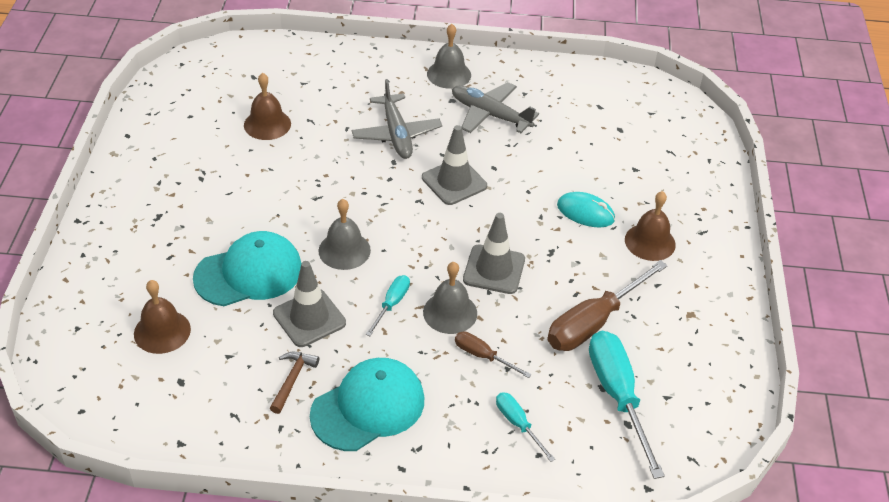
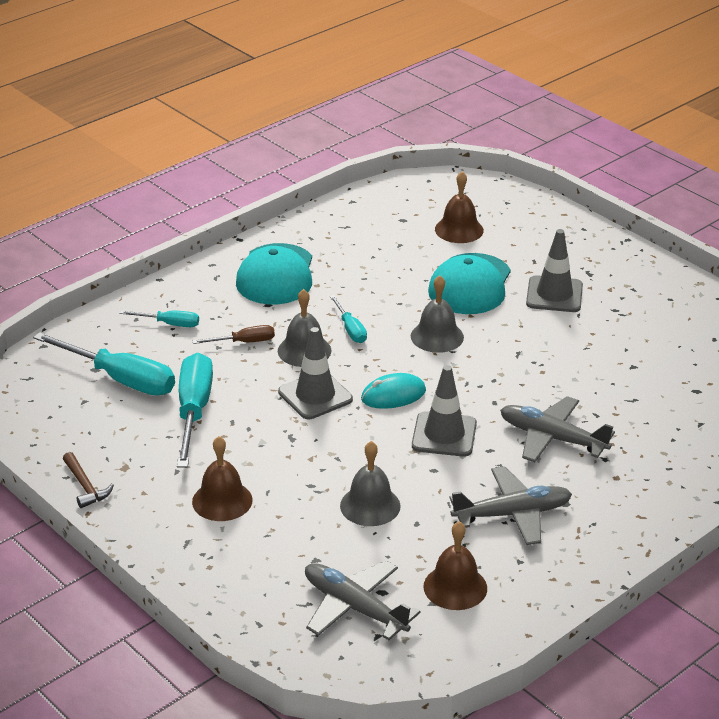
camera: 135 degrees right, 10 degrees down
(267, 124) = (653, 373): brown bell -> brown bell (455, 587)
(292, 380) = (342, 258): brown hammer -> brown hammer (85, 486)
(309, 318) = (388, 289): grey traffic cone -> grey traffic cone (554, 295)
(449, 74) = (612, 526): grey bell -> grey bell (370, 505)
(585, 212) = (306, 487): turquoise mouse -> turquoise mouse (393, 395)
(594, 322) = (193, 411): brown screwdriver -> turquoise screwdriver
(645, 132) = (354, 607): none -> grey plane

